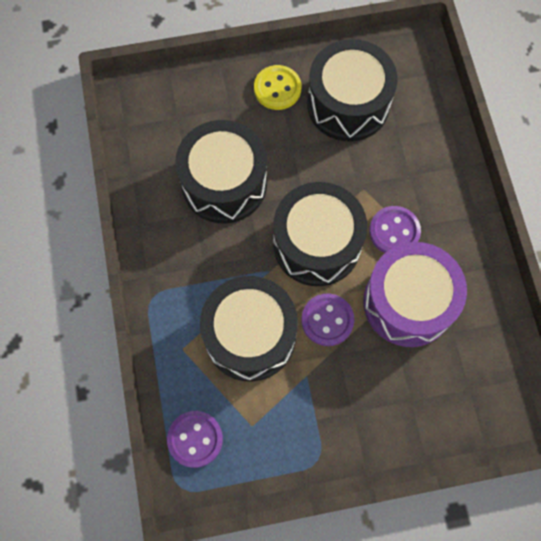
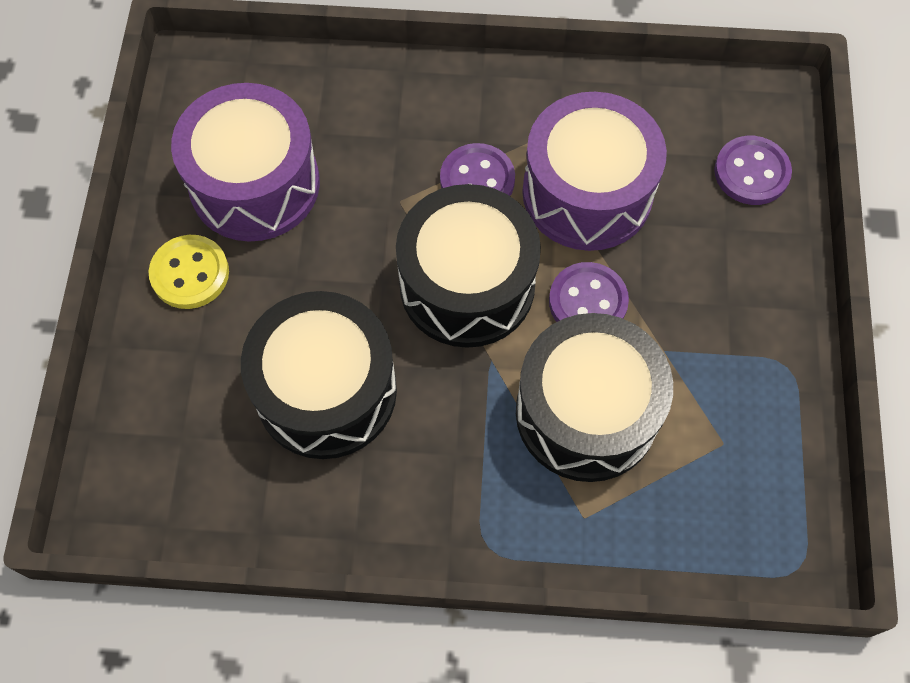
camera: 75 degrees left, 5 degrees down
(195, 439) = (729, 530): purple button -> purple button (751, 172)
(348, 104) = (255, 184): black drum -> purple drum

